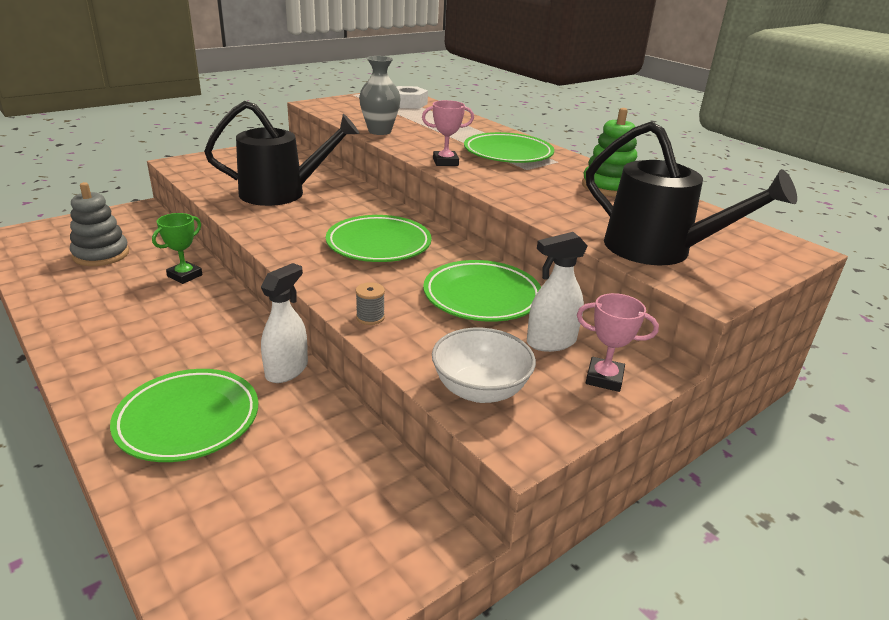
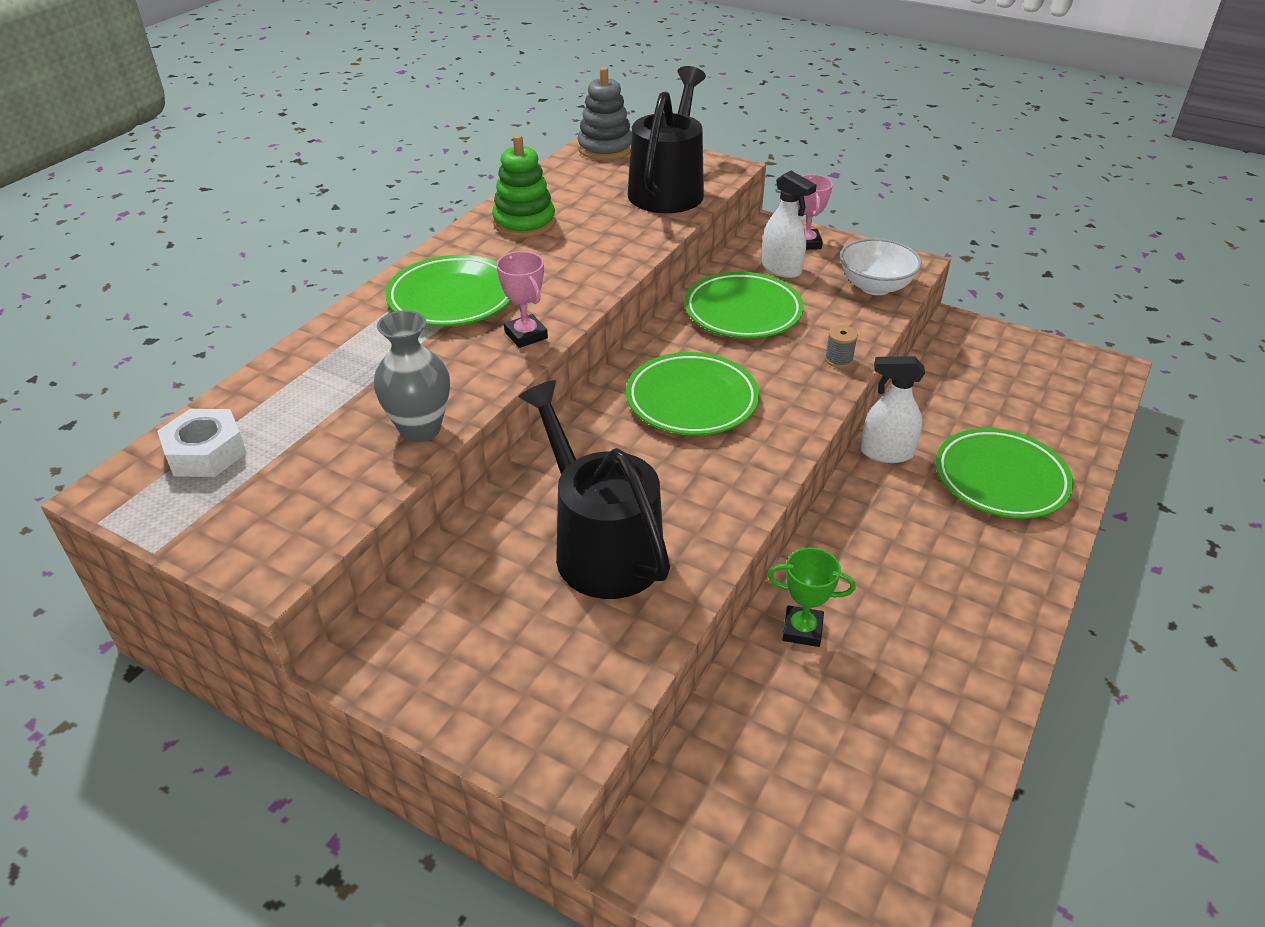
camera: 110 degrees left, 10 degrees up
(101, 254) = (830, 773): grey stacking toy -> grey stacking toy (605, 148)

